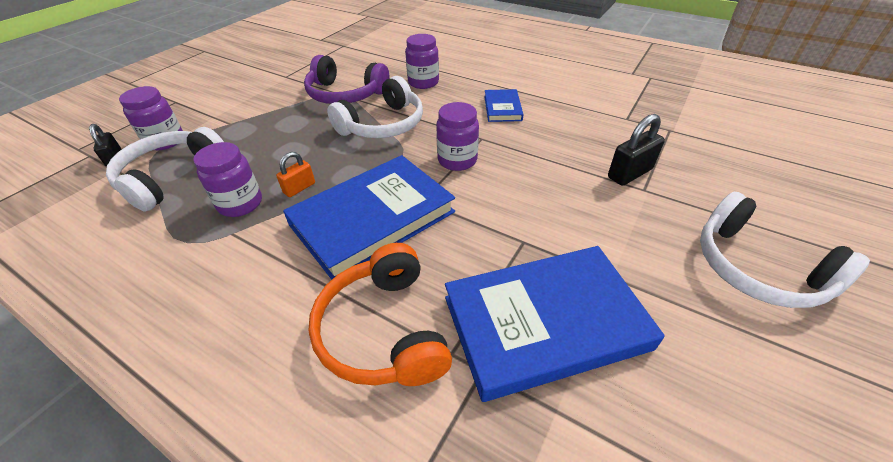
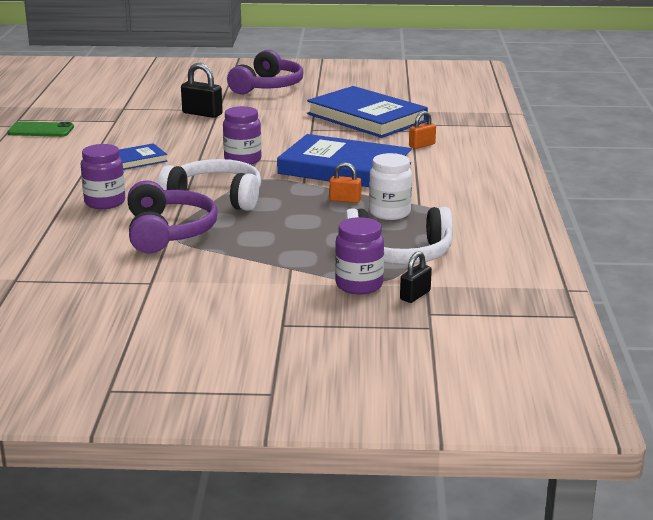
camera: 120 degrees left, 20 degrees down
(240, 204) = (389, 213): purple jar -> white jar
(383, 330) = (422, 145): orange headphones -> orange padlock
(613, 82) = (41, 130): none -> green phone
(756, 268) = (268, 86): white headphones -> purple headphones

